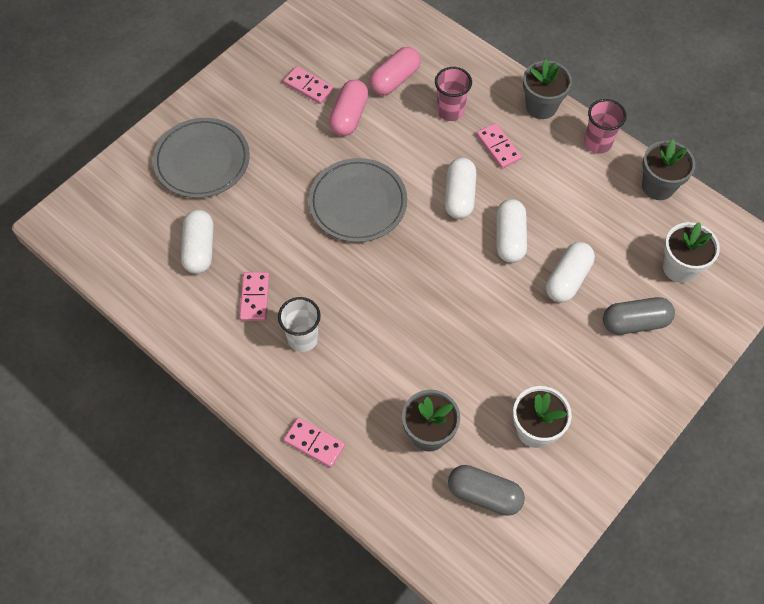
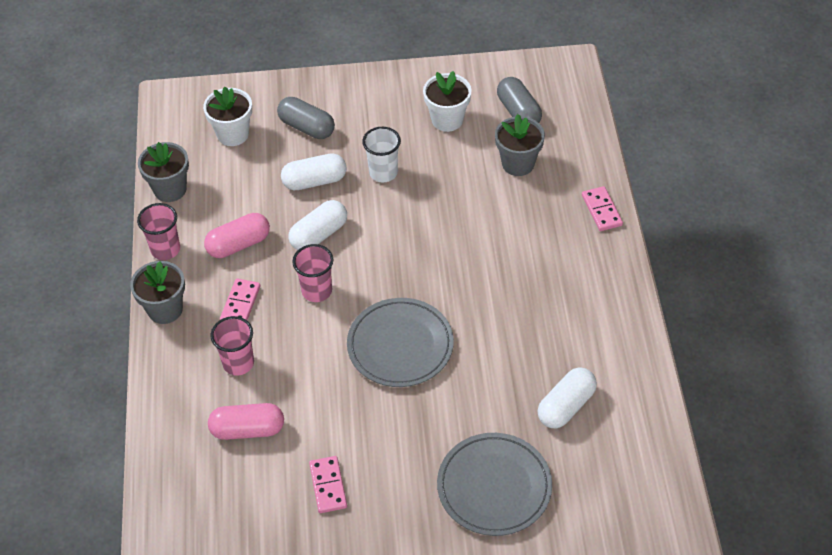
camera: 135 degrees left, 10 degrees down
(254, 297) = (555, 334): pink domino -> none
(303, 338) = (546, 279): white cup -> white cup (383, 173)
(349, 116) = (324, 427): pink capsule -> pink capsule (239, 244)
(459, 196) = (317, 291): white capsule -> pink cup

